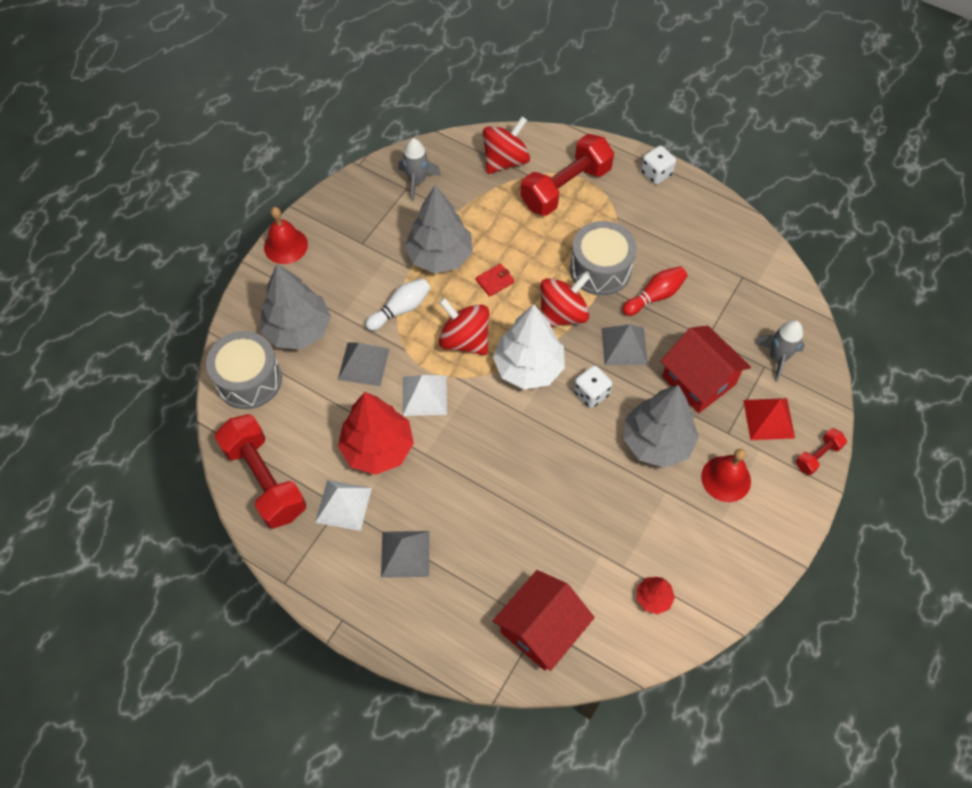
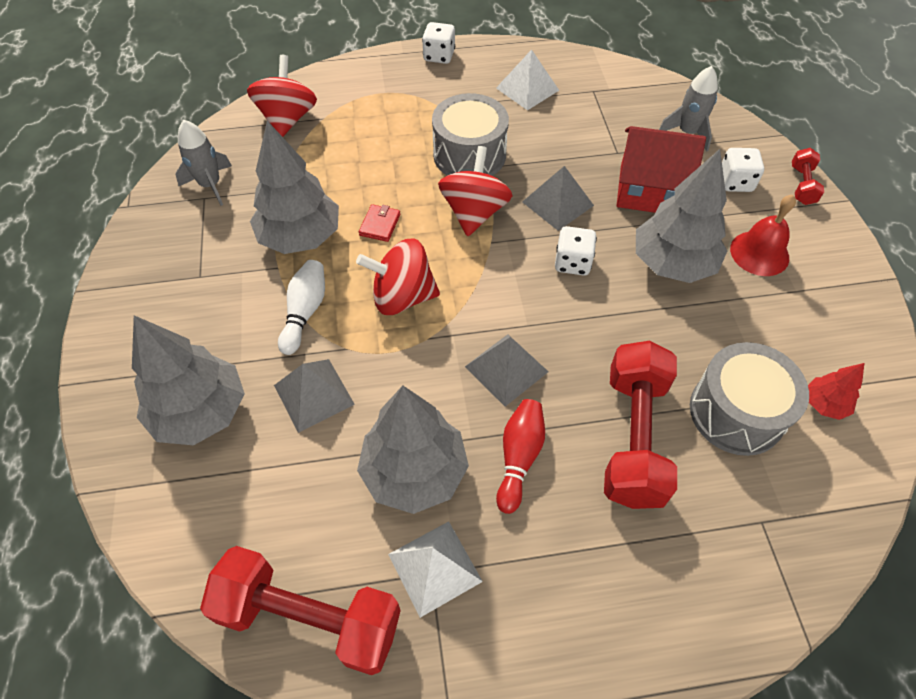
camera: 40 degrees left, 5 degrees down
(249, 380) = (183, 512): grey drum -> grey drum (736, 412)
(285, 245) = (105, 334): red bell -> none
(378, 448) = (414, 472): red tree -> grey tree
(405, 553) = (556, 564): grey pyramid -> grey pyramid (506, 369)
(424, 395) = (412, 379): white pyramid -> white pyramid (527, 89)
(528, 367) = (491, 279): white tree -> none
(541, 629) = (768, 523): red house -> none
(565, 188) = (369, 109): red dumbbell -> red dumbbell (633, 437)
(655, 296) = (540, 147): red bowling pin -> red bowling pin (519, 458)
(769, 419) = (735, 182): red pyramid -> white dice

